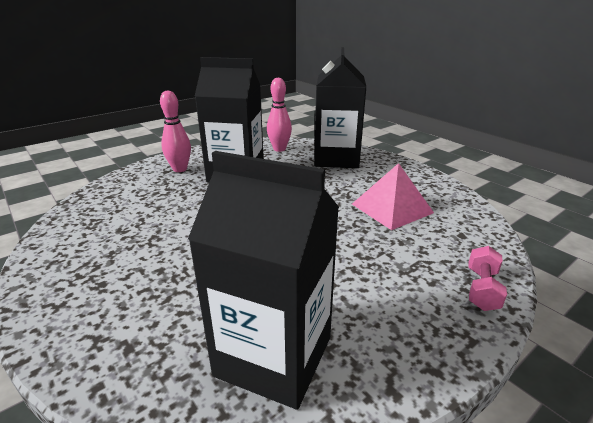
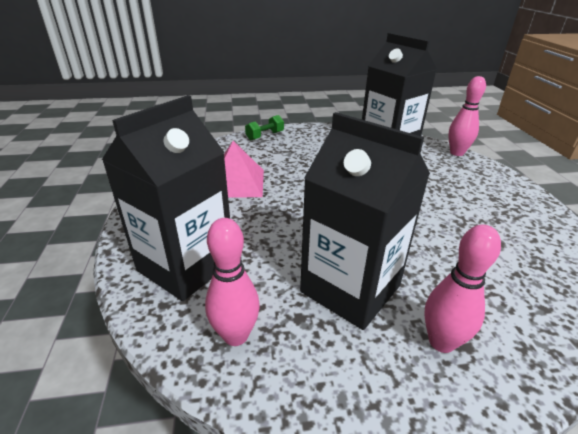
camera: 150 degrees left, 5 degrees up
(127, 391) = (456, 153): none -> pink bowling pin
(482, 289) = (265, 136): pink dumbbell -> green dumbbell

